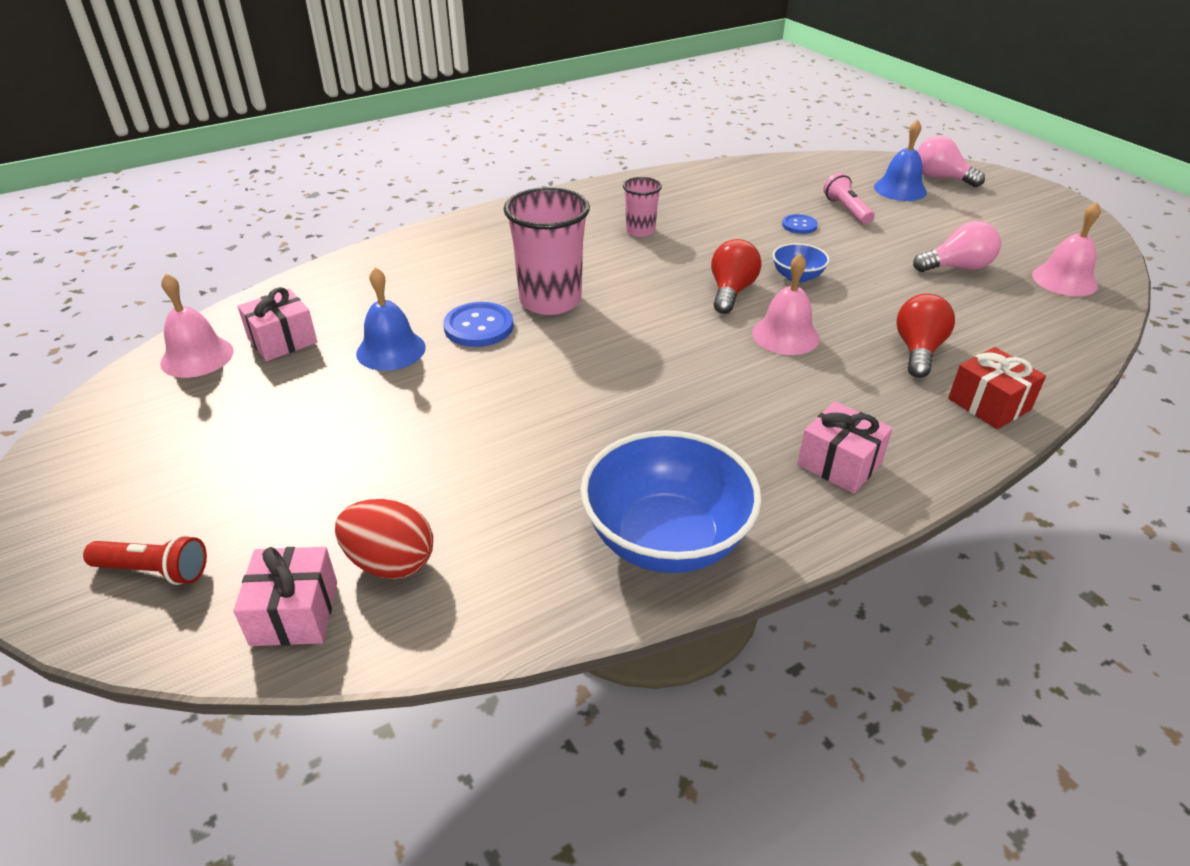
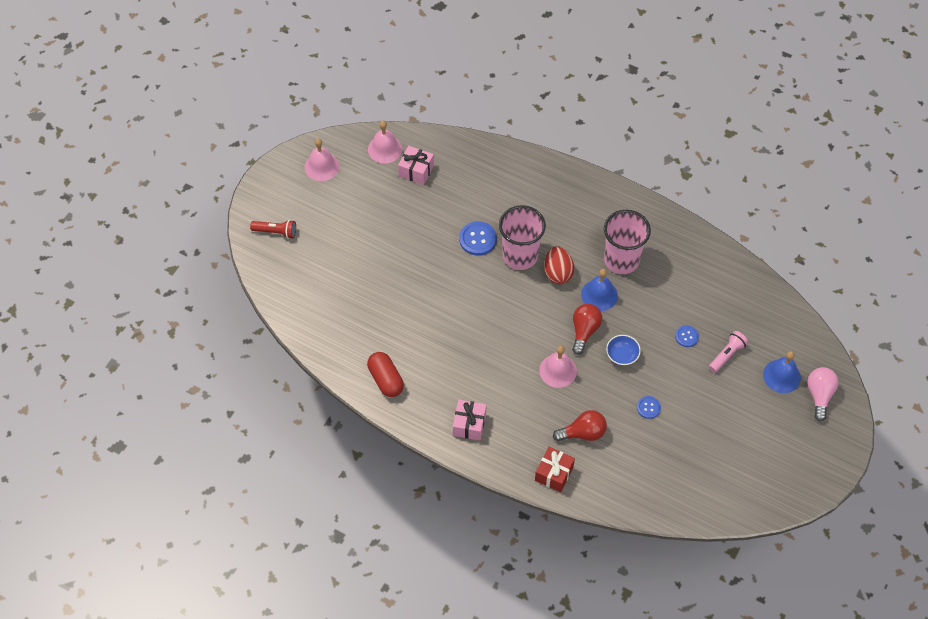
camera: 60 degrees right, 20 degrees up
(155, 570) = (276, 232): red flashlight -> red flashlight turned 60 degrees counterclockwise
(294, 613) = (284, 285): pink gift -> none
(390, 562) = (321, 298): red egg -> red egg (558, 273)
(391, 350) = (437, 216): blue bell -> blue bell (599, 295)
(640, 231) = (621, 260): pink cup -> pink cup, size x1.86
(666, 539) = (386, 379): blue bowl -> red capsule
(731, 291) = (584, 331): red light bulb -> red light bulb turned 60 degrees counterclockwise
(899, 284) = (648, 407): none -> blue button
(957, 267) = (689, 432): pink light bulb -> none
(1064, 280) = (712, 490): pink bell -> pink bell (321, 166)

